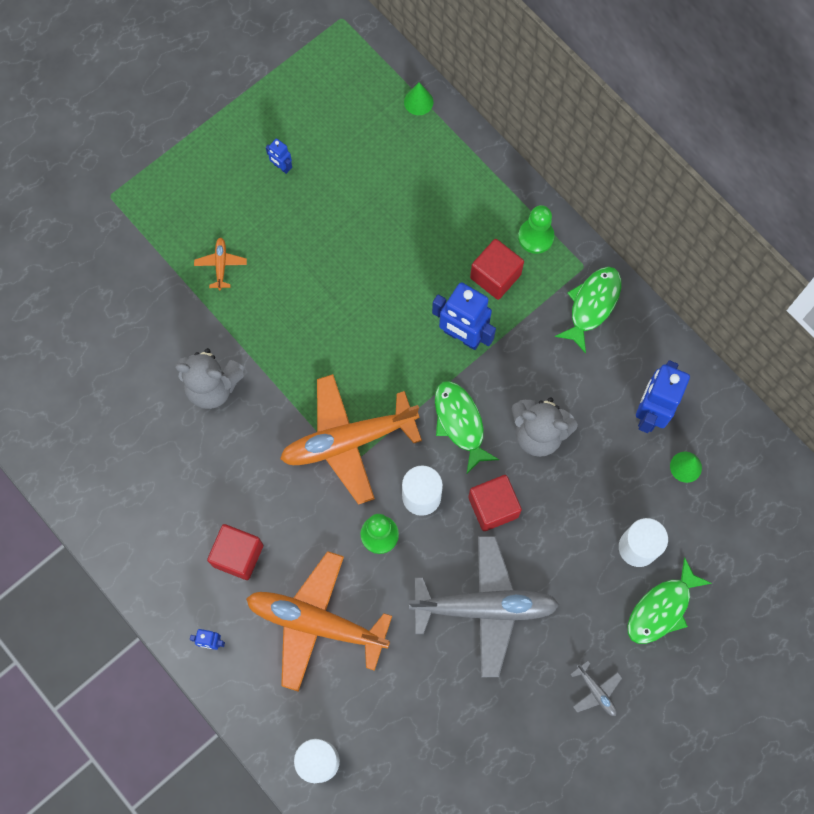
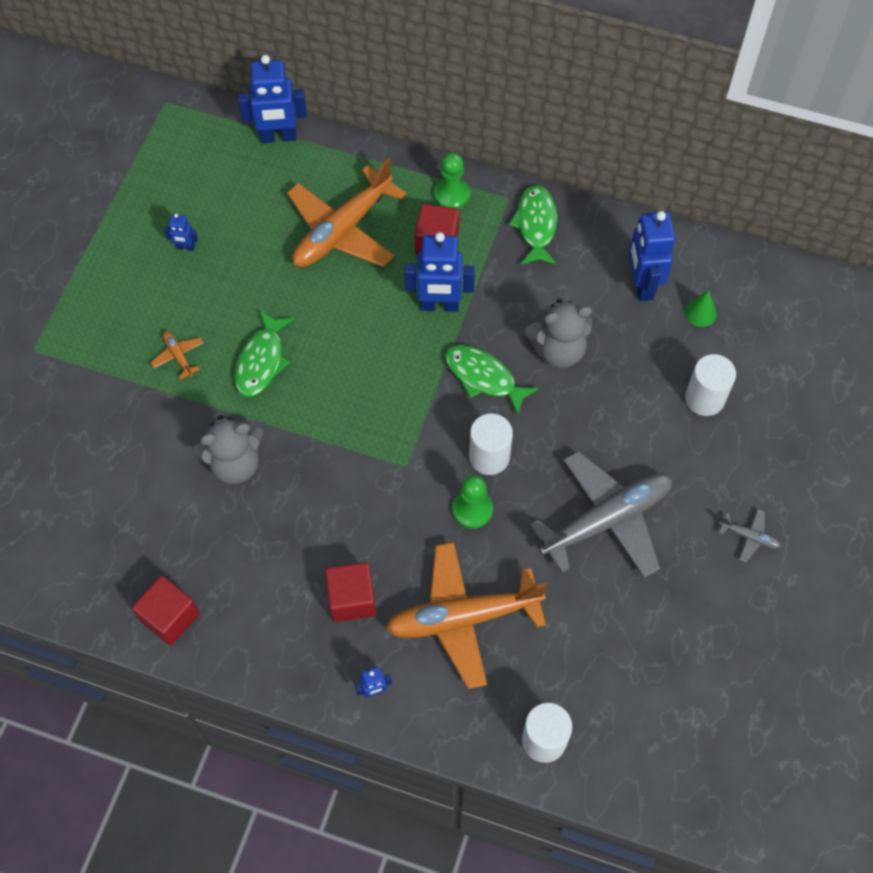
camera: 30 degrees left, 10 degrees down
(348, 441) = (392, 445): orange plane -> orange plane (342, 231)
(418, 102) = (278, 137): green cone -> blue robot
(493, 507) = (558, 432): red cube -> red cube (170, 617)
(661, 608) = (758, 437): green fish -> green fish (261, 361)

